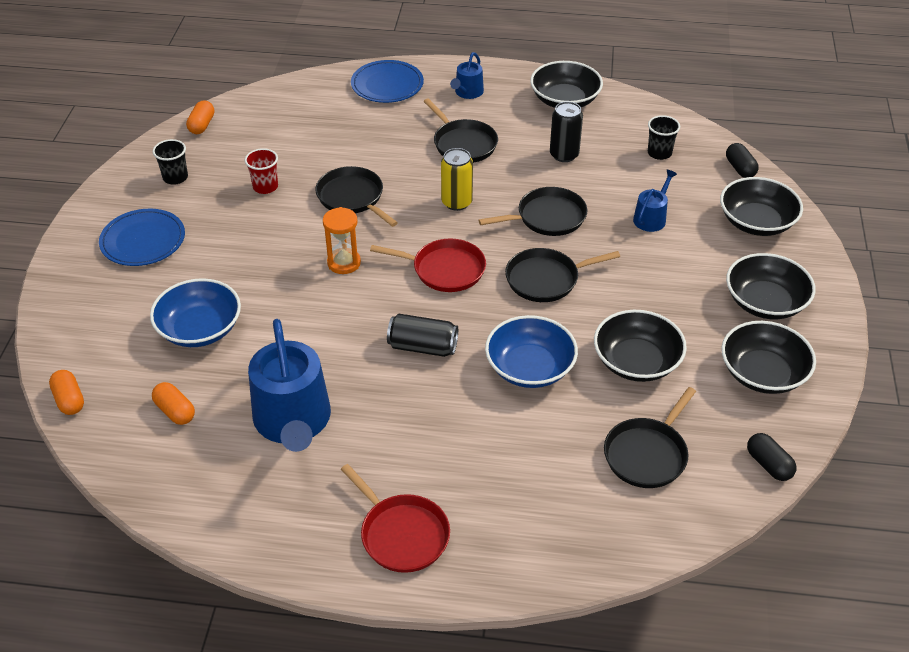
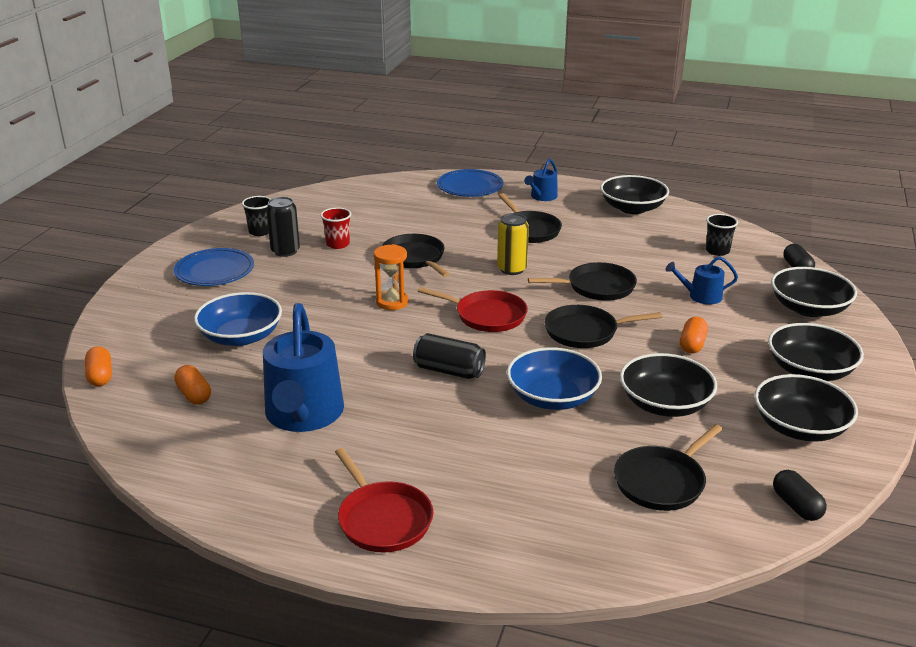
camera: 10 degrees right, 15 degrees down
(202, 125) = (296, 200): orange capsule -> orange capsule (692, 344)
(564, 155) = (623, 245): black can -> black can (285, 251)
(651, 218) = (701, 296): blue watering can -> blue watering can turned 135 degrees counterclockwise

